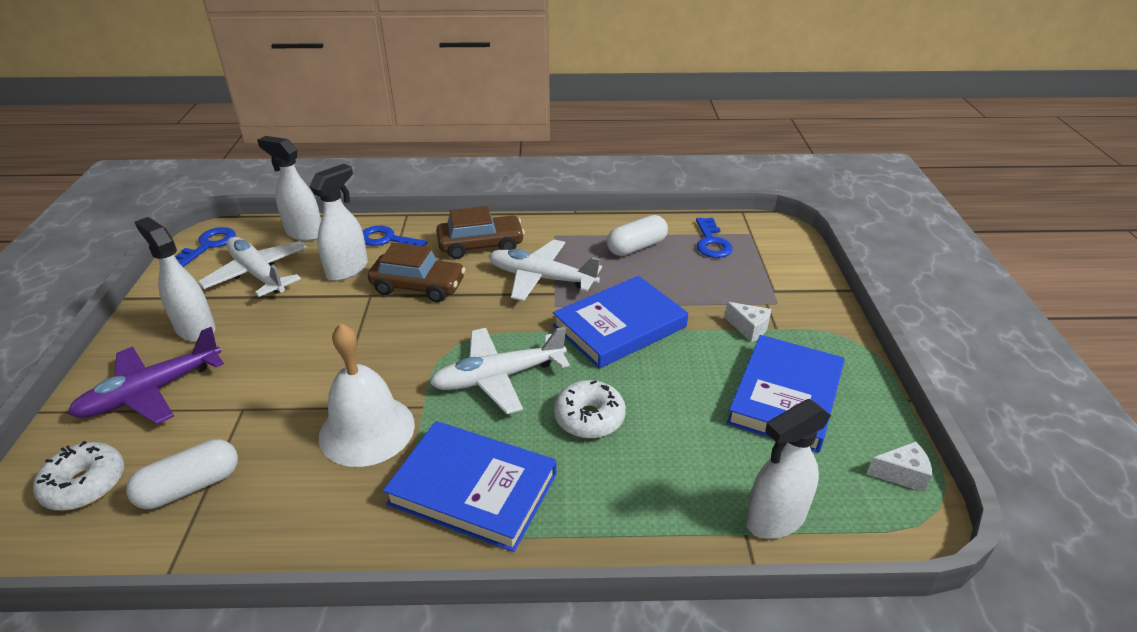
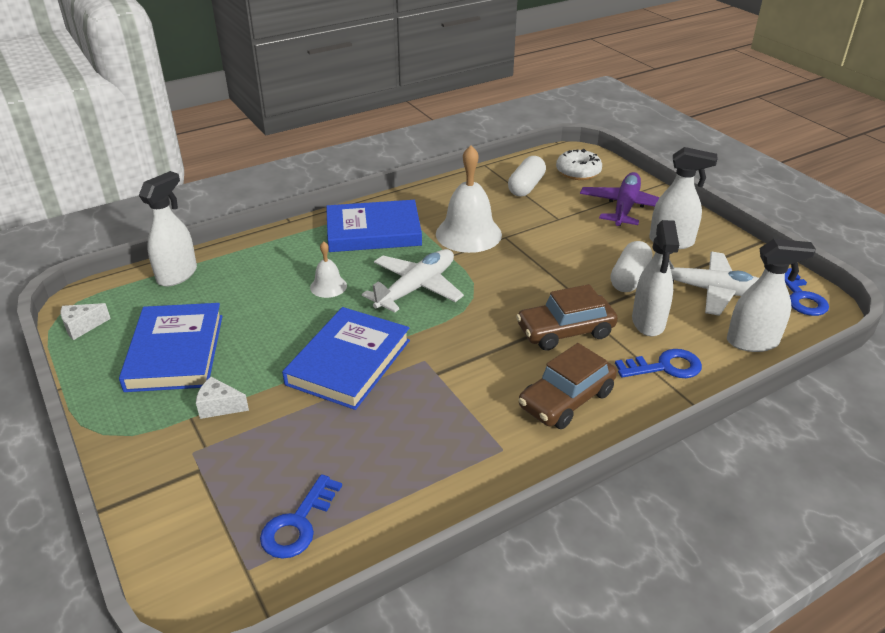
camera: 150 degrees right, 0 degrees up
(541, 278) = (463, 384): white plane -> none
(589, 418) = (328, 286): white donut -> white bell
(636, 247) = (391, 472): white capsule -> white capsule (629, 278)
(711, 242) = (298, 524): blue key -> blue key turned 120 degrees counterclockwise

